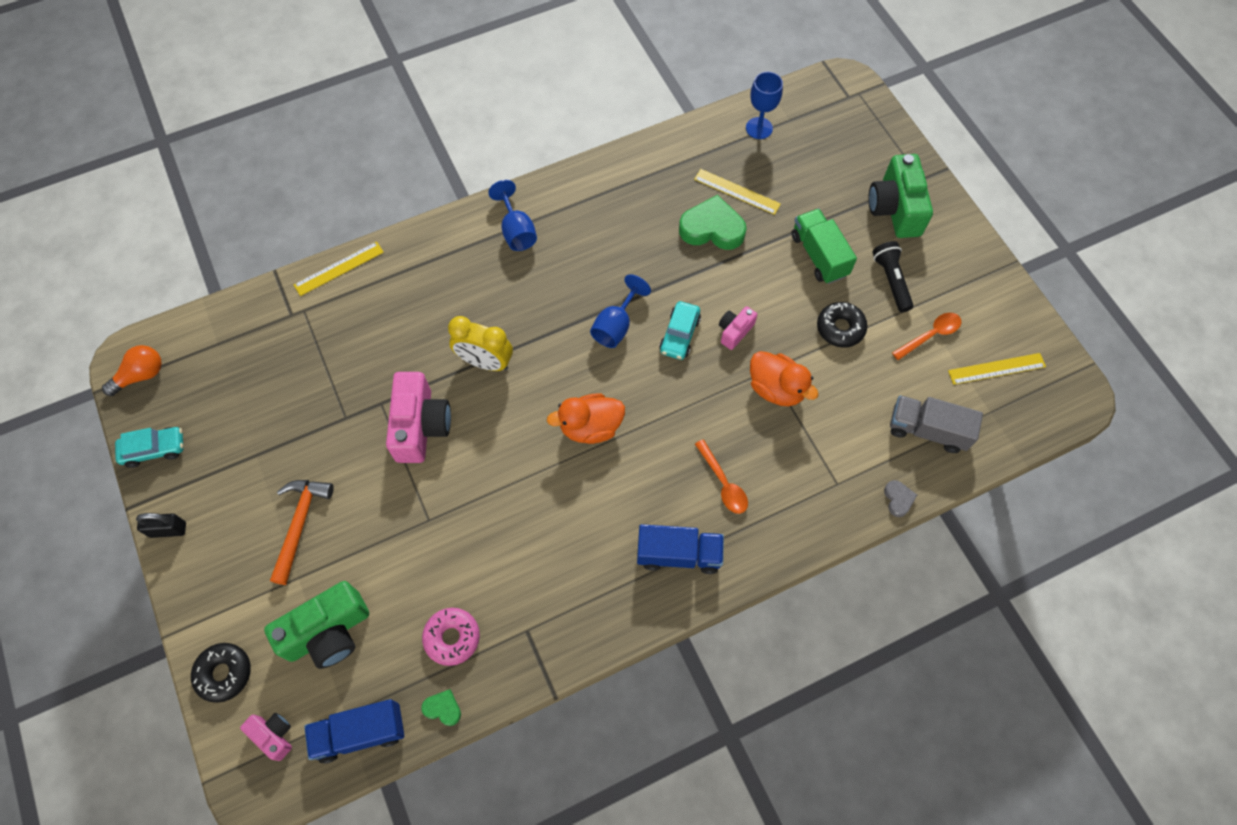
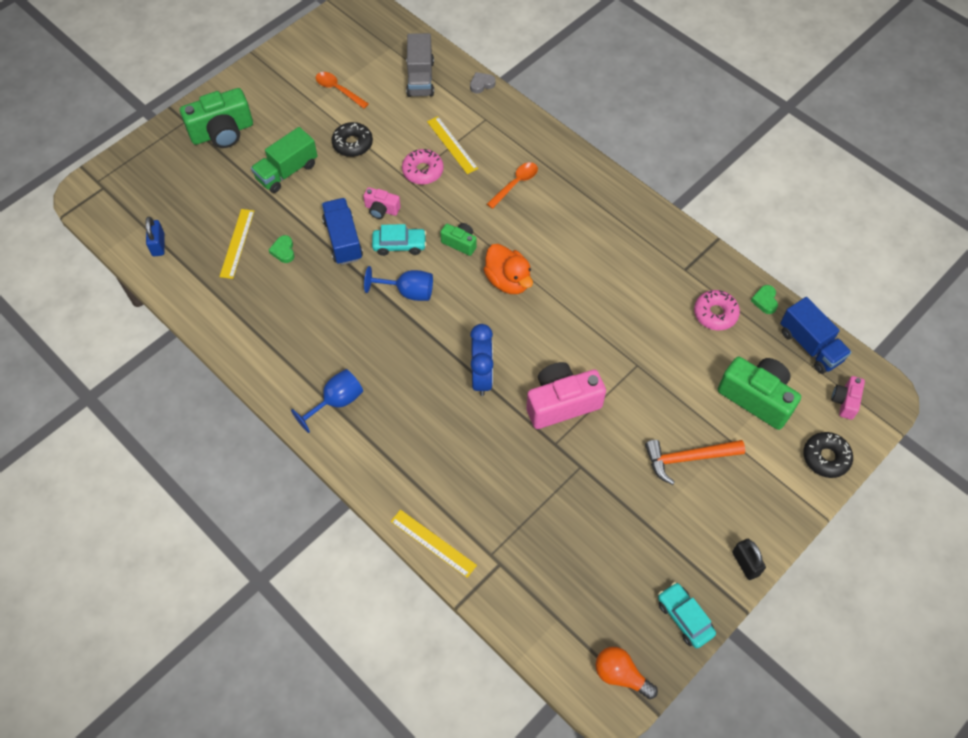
camera: 110 degrees left, 5 degrees down
(485, 362) = (482, 377): yellow clock -> blue clock
(660, 395) = (460, 243): none -> green camera
(678, 554) = (583, 196): blue truck -> blue truck (343, 240)
(712, 228) = (283, 251): green heart -> green heart, size x0.49
(759, 128) = (158, 245): blue goblet -> blue padlock
(776, 389) = (423, 171): orange duck -> pink donut
(891, 280) = (296, 122): black flashlight -> none
(996, 369) = (353, 49): yellow ruler -> yellow ruler (452, 145)

